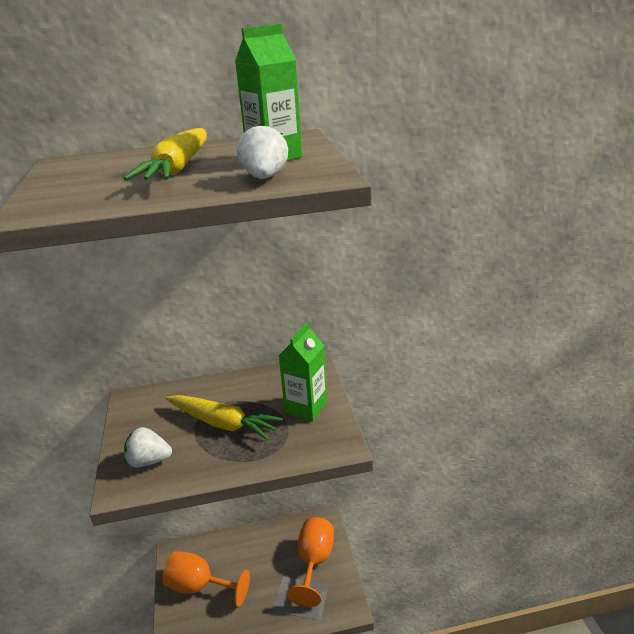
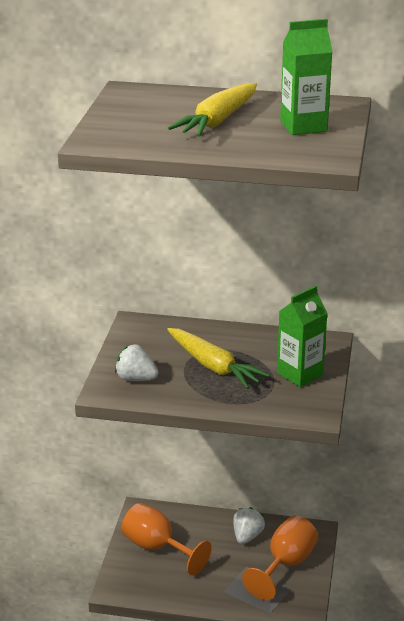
camera: 20 degrees right, 0 degrees up
(264, 178) = (280, 148): white strawberry -> white strawberry (247, 536)

